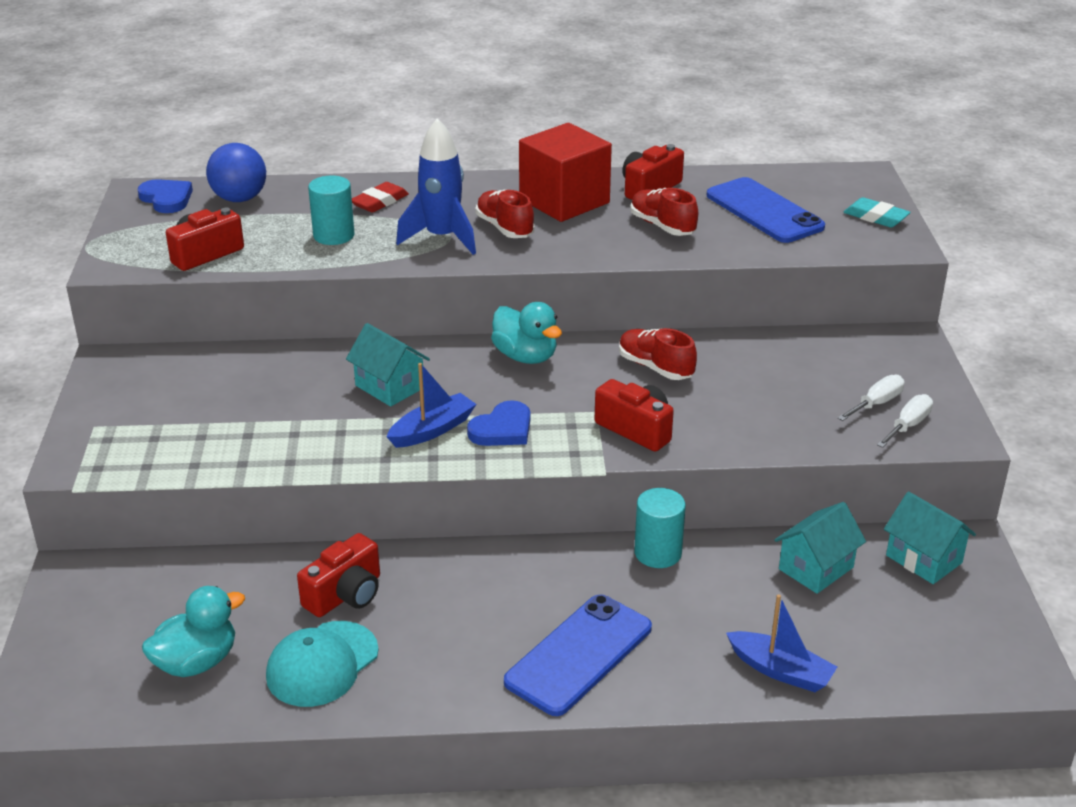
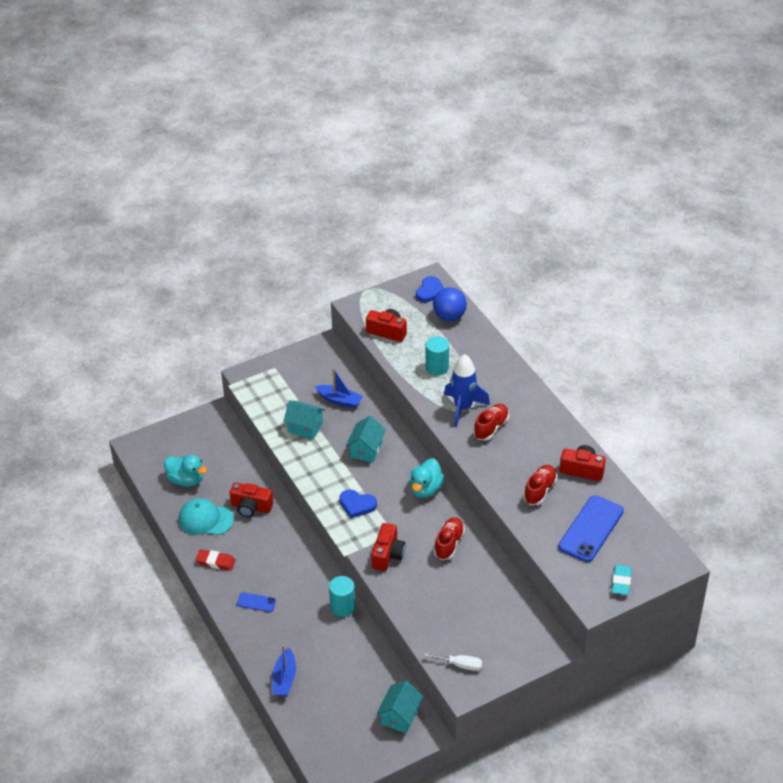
camera: 65 degrees right, 10 degrees up
(379, 202) = (484, 368): red eraser -> red eraser (215, 562)
(432, 430) = (341, 480): blue boat -> blue boat (339, 400)
(564, 201) = (539, 440): red cube -> none
(579, 655) = (256, 602): blue phone -> blue phone, size x0.47
(816, 568) = (366, 673): turquoise house -> turquoise house (305, 427)
(876, 403) = (473, 646): white screwdriver -> none

